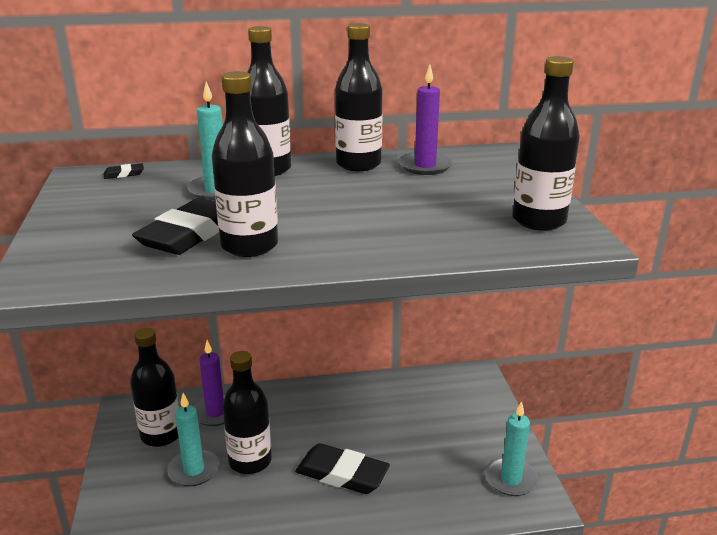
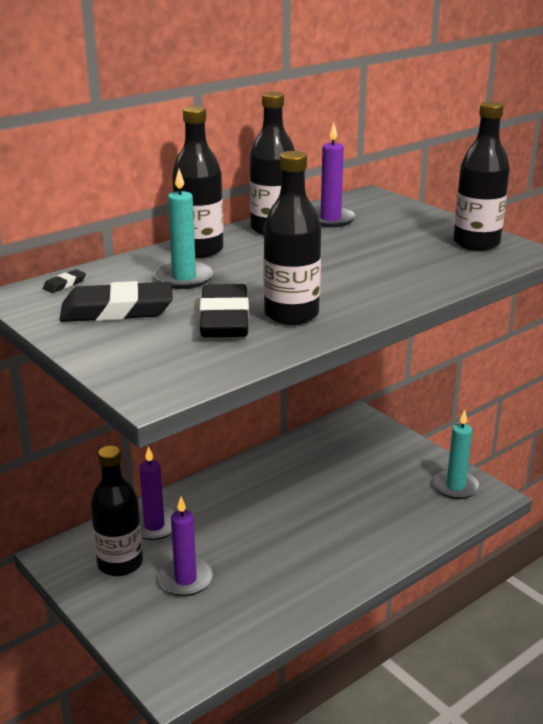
camera: 30 degrees left, 0 degrees up
(194, 470) = (185, 579): turquoise candle -> purple candle
(250, 461) = (231, 553): black bottle -> none
(342, 474) = (321, 532): black eraser -> black eraser (117, 310)

